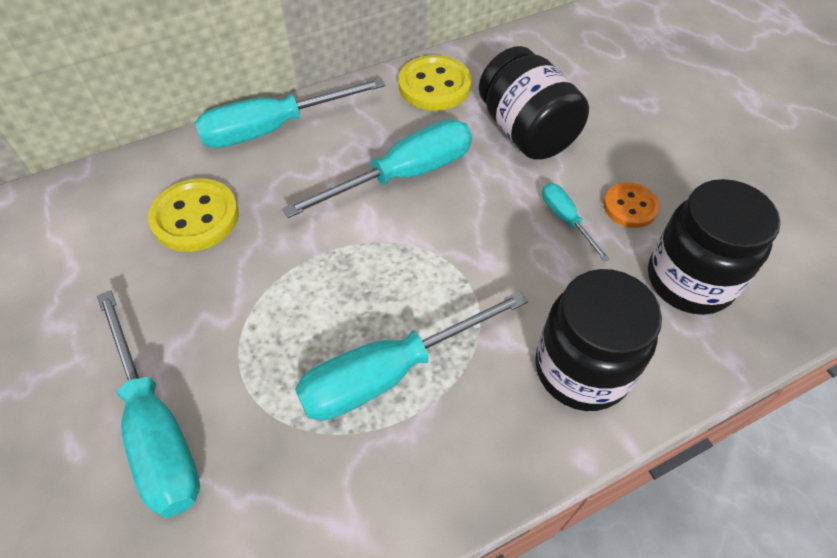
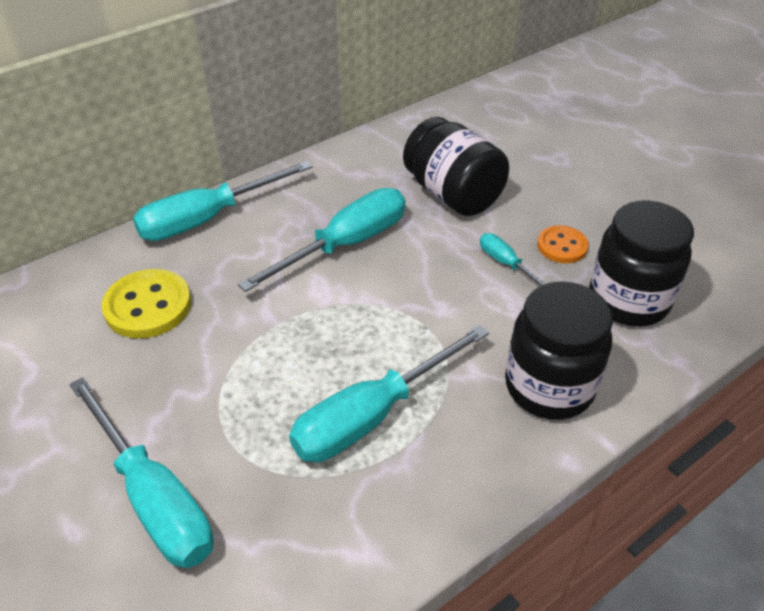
camera: 10 degrees left, 10 degrees down
(434, 86) = (357, 164): yellow button -> none

